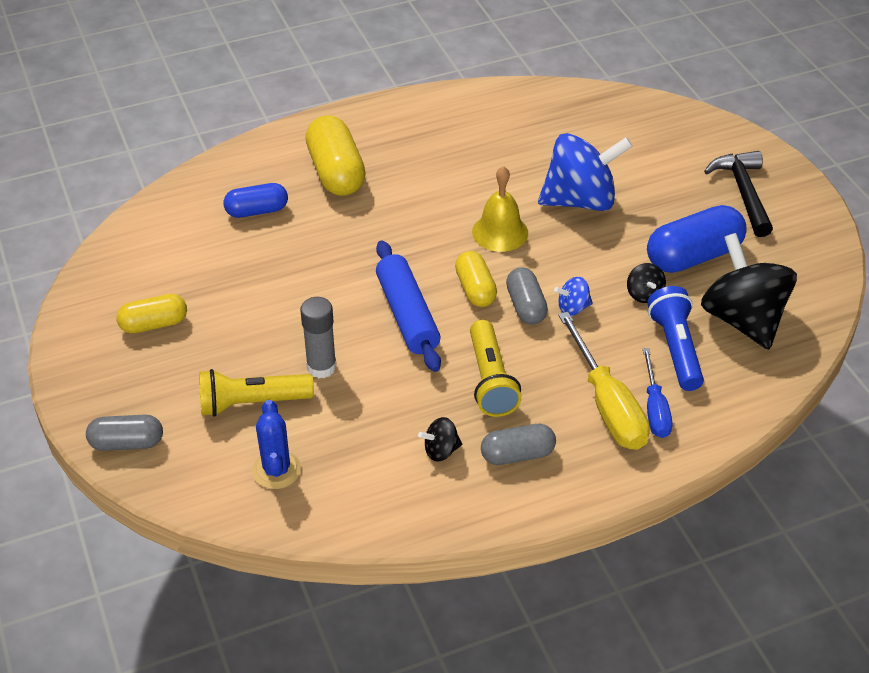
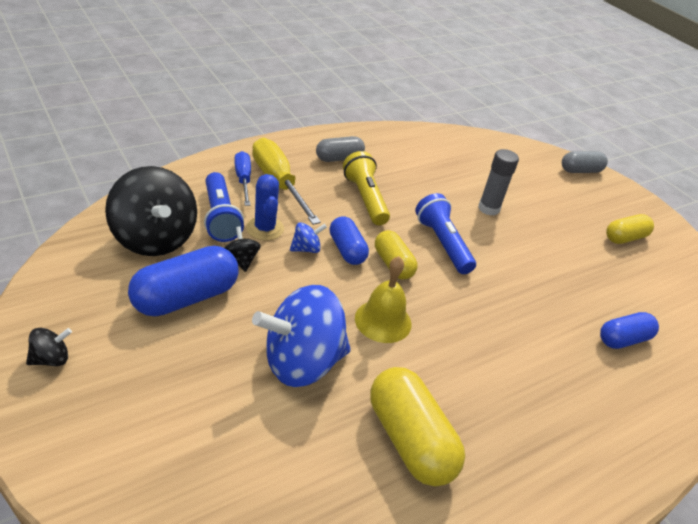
camera: 165 degrees right, 5 degrees down
(252, 403) = (521, 189): yellow flashlight -> none
(276, 470) = (484, 156): blue cactus -> blue cactus (265, 228)
(336, 172) = (577, 391): yellow capsule -> yellow capsule (409, 440)
(407, 315) = (442, 243): blue rolling pin -> blue flashlight
(441, 450) = (389, 162): black spinning top -> black spinning top (51, 359)
(525, 306) = (347, 250): grey capsule -> blue capsule
(743, 192) = (103, 380): black hammer -> none

